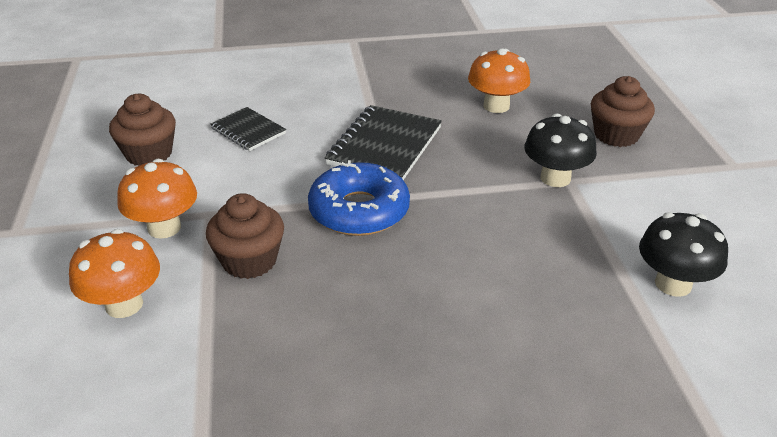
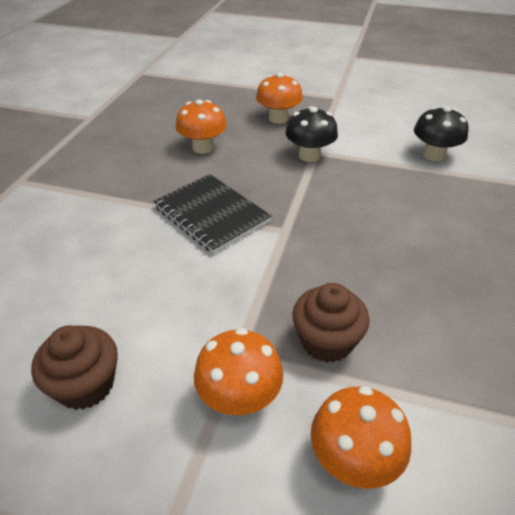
camera: 65 degrees left, 5 degrees up
(248, 131) = (112, 291): black notebook -> none
(359, 211) = (292, 254): blue donut -> none
(616, 135) = (278, 118): brown cupcake -> orange mushroom

